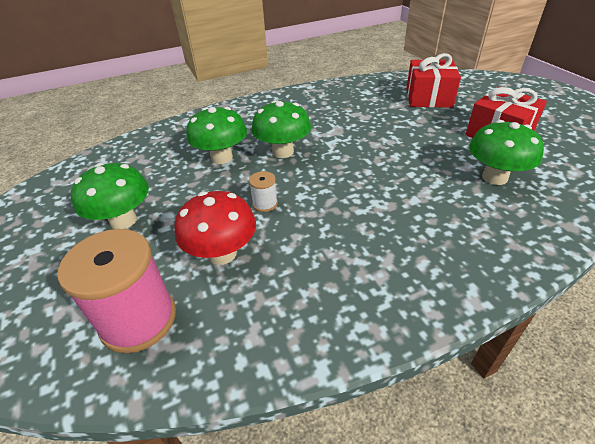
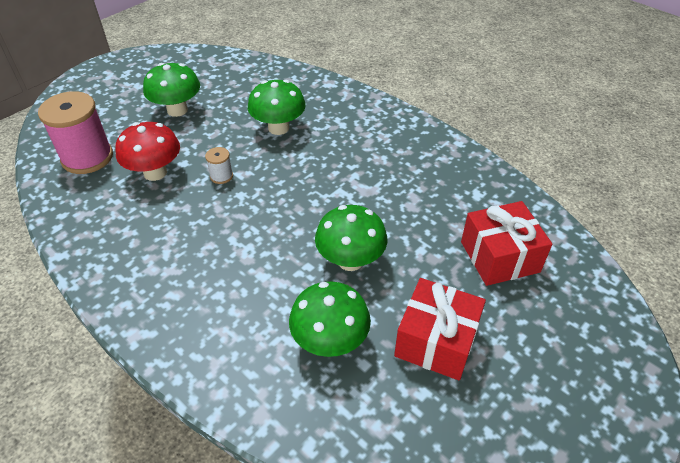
camera: 65 degrees right, 5 degrees up
(283, 152) = (306, 163): green mushroom -> green mushroom (350, 260)

